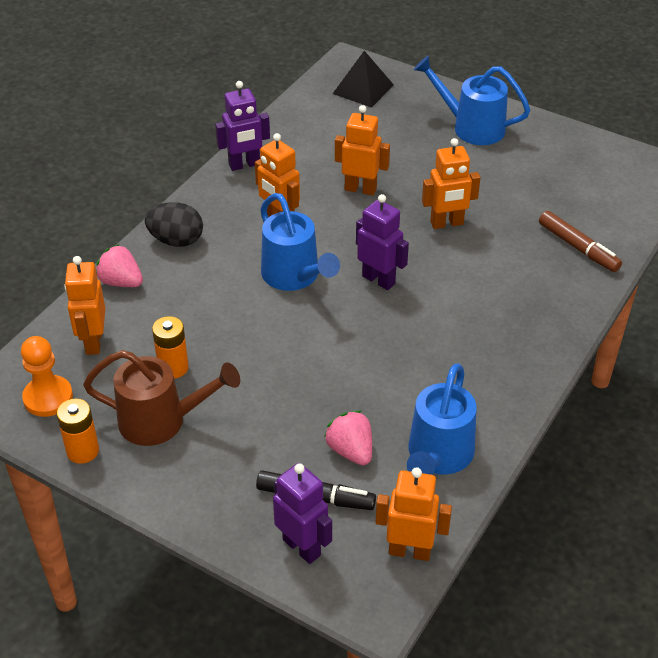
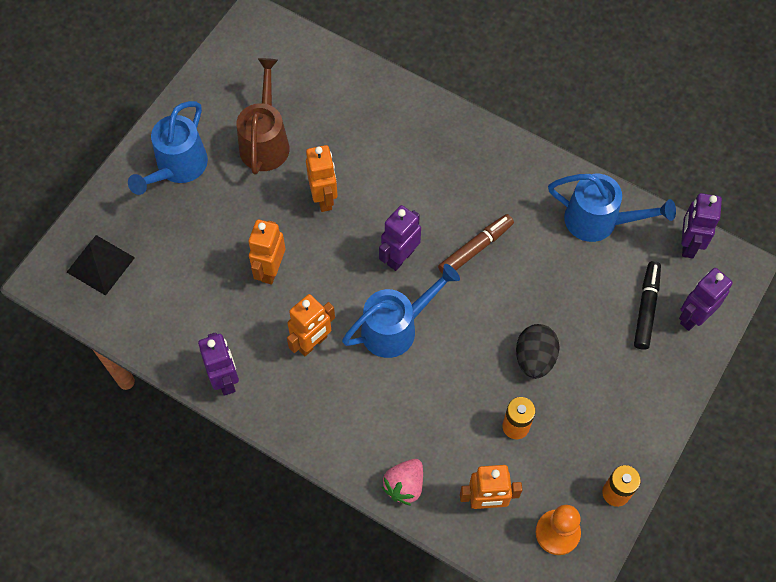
camera: 90 degrees left, 20 degrees up
(162, 421) = (578, 430): brown watering can -> brown watering can (265, 141)
(176, 240) = (344, 438): black egg -> black egg (534, 358)
(350, 451) = (598, 282): pink strawberry -> none
(409, 551) = (688, 244): orange robot -> purple robot
(578, 247) = (358, 100): brown marker -> brown marker (475, 248)

